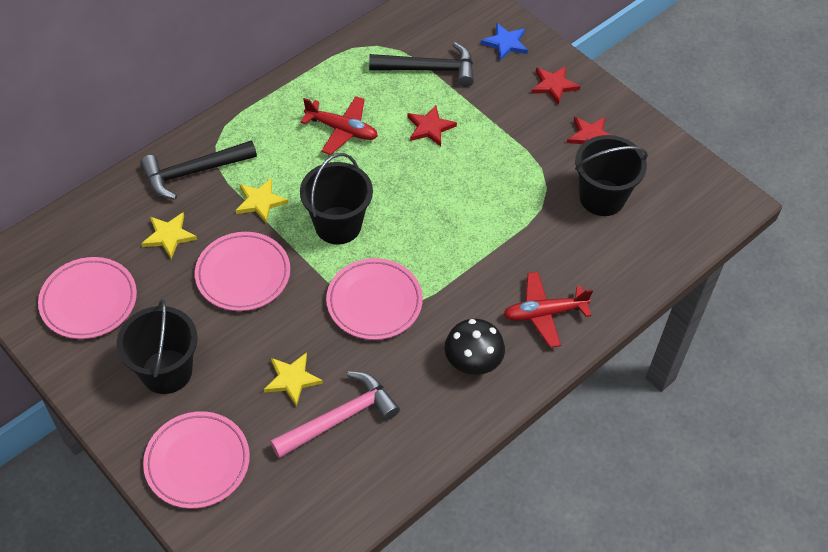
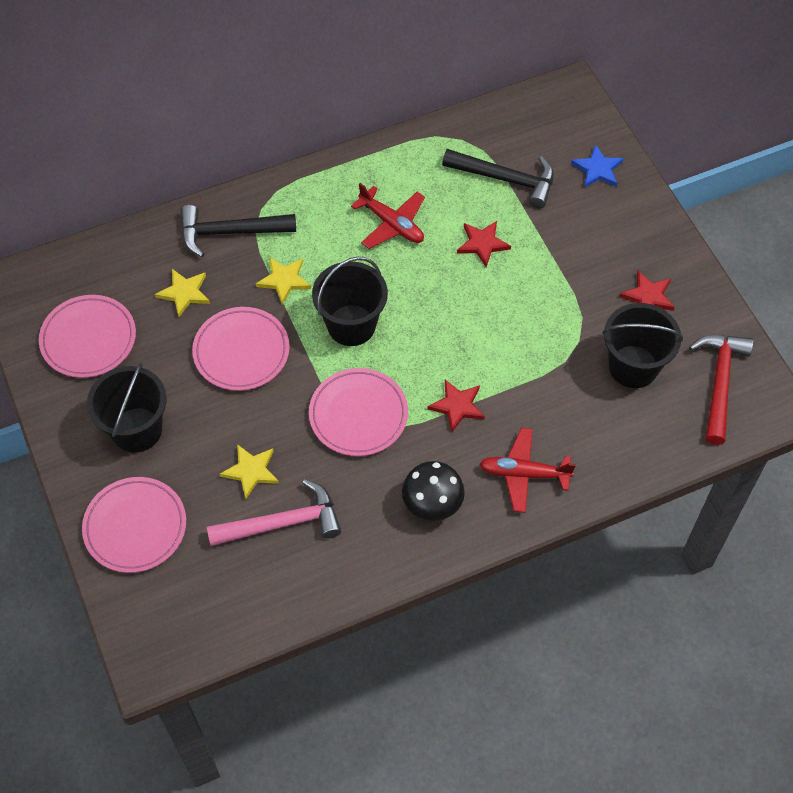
camera: 20 degrees right, 5 degrees up
(553, 85) = (631, 229): red star -> red star (457, 406)
(680, 193) = (719, 383): none -> red hammer

